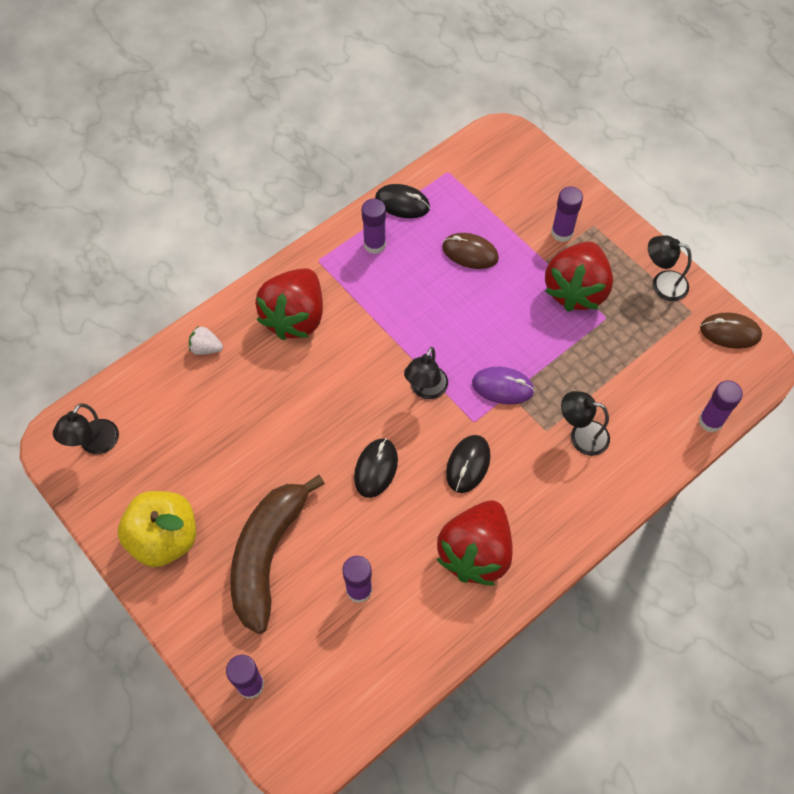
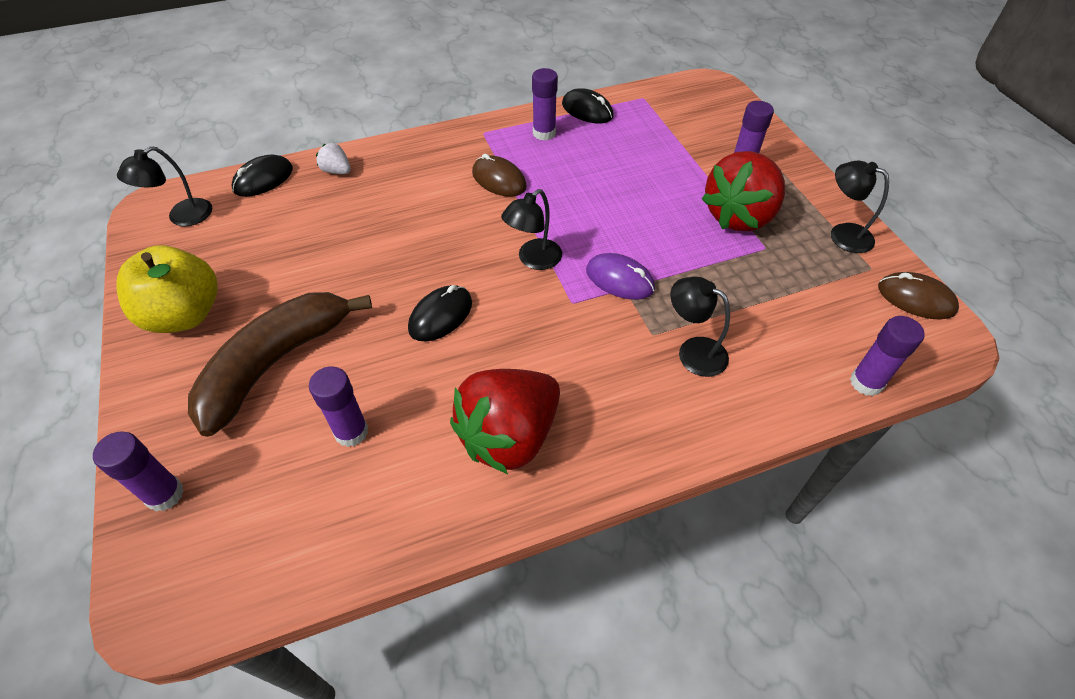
camera: 20 degrees right, 10 degrees down
(295, 317) = (435, 169): red strawberry -> none
(468, 465) = (545, 342): black mouse -> black mouse (263, 179)
(470, 253) = (636, 160): brown mouse -> brown mouse (499, 180)

